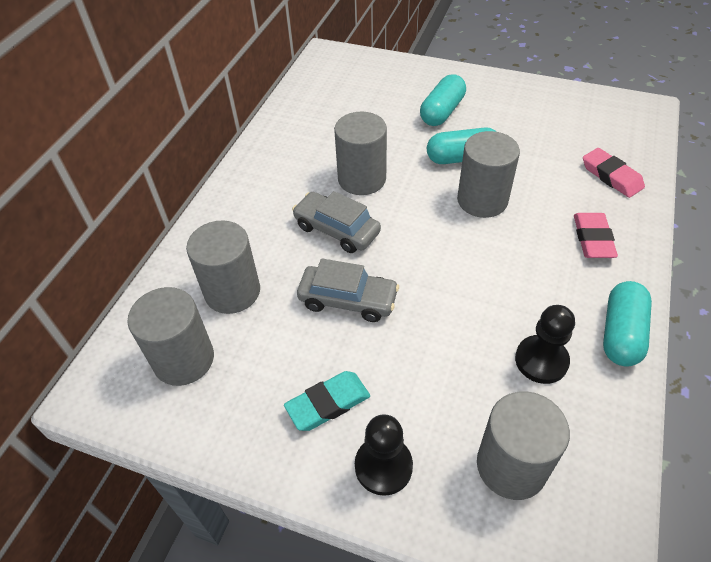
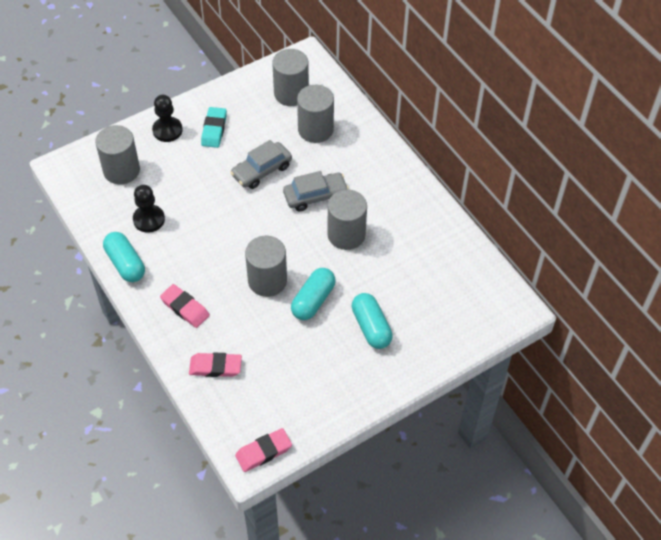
camera: 125 degrees right, 5 degrees up
(628, 105) = (263, 452): none -> pink eraser

